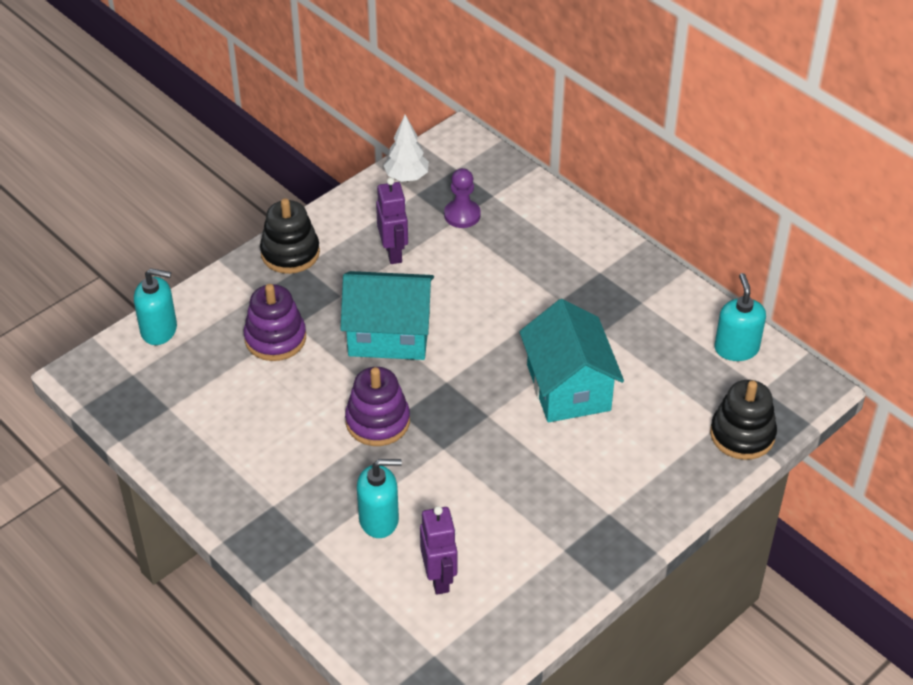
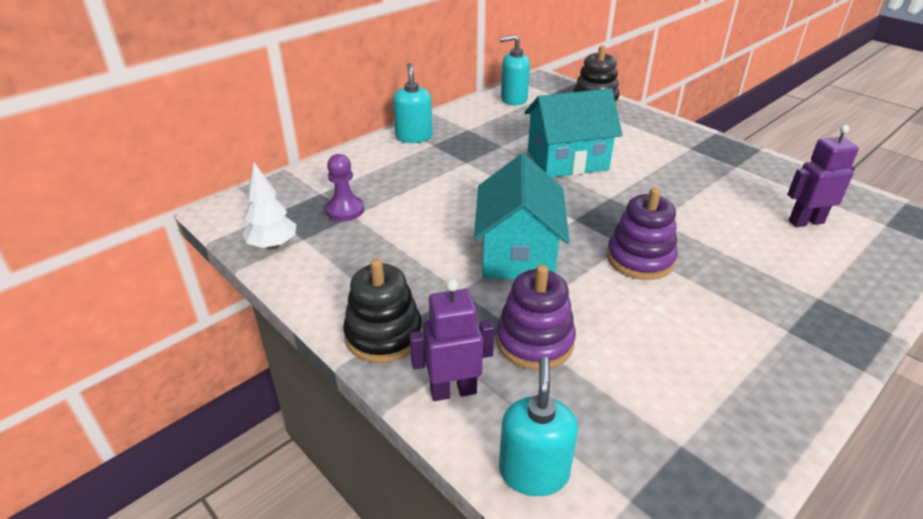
camera: 90 degrees left, 10 degrees down
(379, 519) = (762, 256): turquoise soap dispenser -> turquoise soap dispenser (414, 137)
(393, 253) = (394, 252): purple robot -> purple robot (453, 391)

